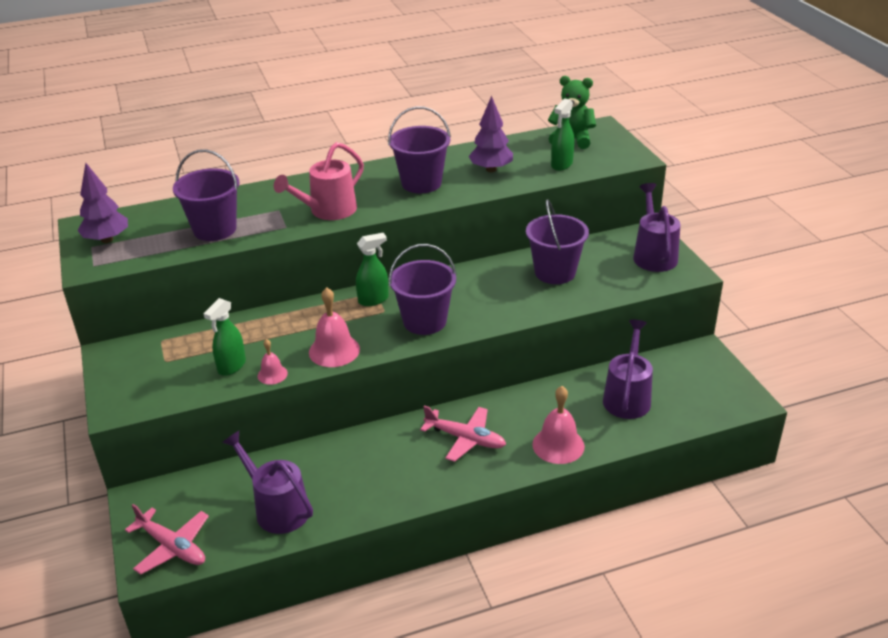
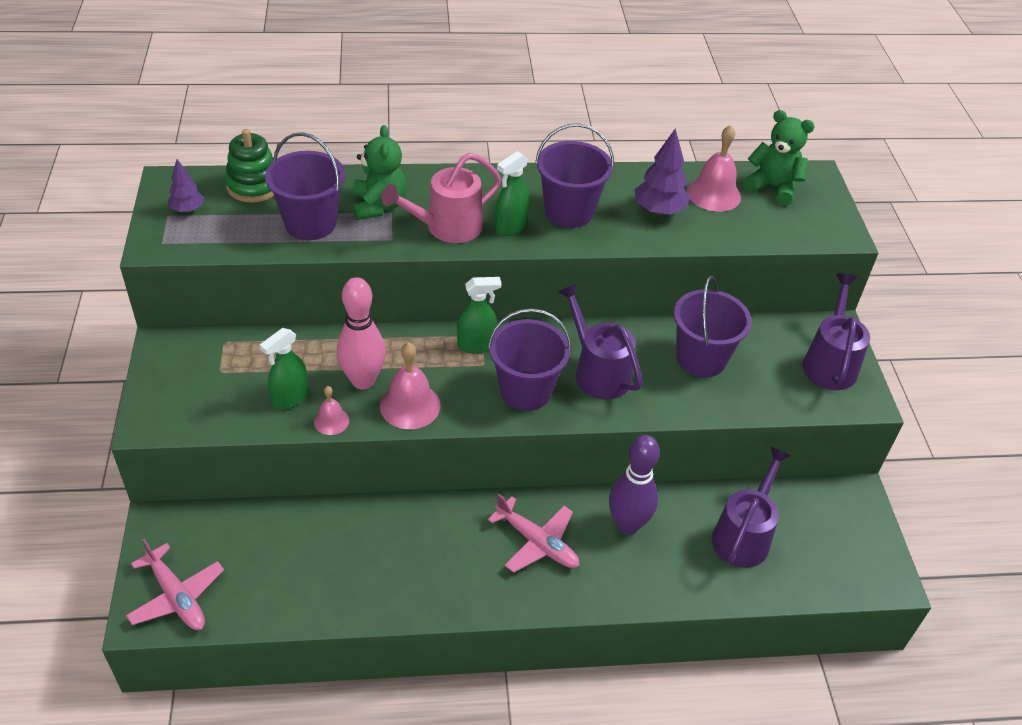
camera: 10 degrees right, 10 degrees up
(107, 239) = (188, 209): purple tree -> purple tree, size x0.62
(157, 214) = (254, 186): none -> green stacking toy
(267, 208) = (378, 206): none -> green teddy bear
(277, 508) = (301, 577): purple watering can -> purple watering can (597, 371)
(289, 342) = (363, 380): none -> pink bowling pin
(533, 410) = (627, 524): none -> purple bowling pin
(558, 445) = (641, 580): pink bell -> pink bell (713, 194)
(561, 164) = (747, 223): green spray bottle -> green spray bottle (510, 227)

